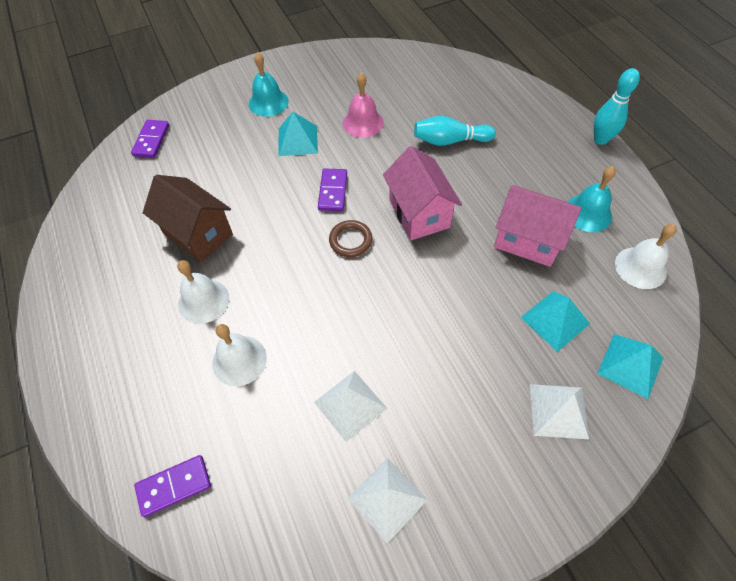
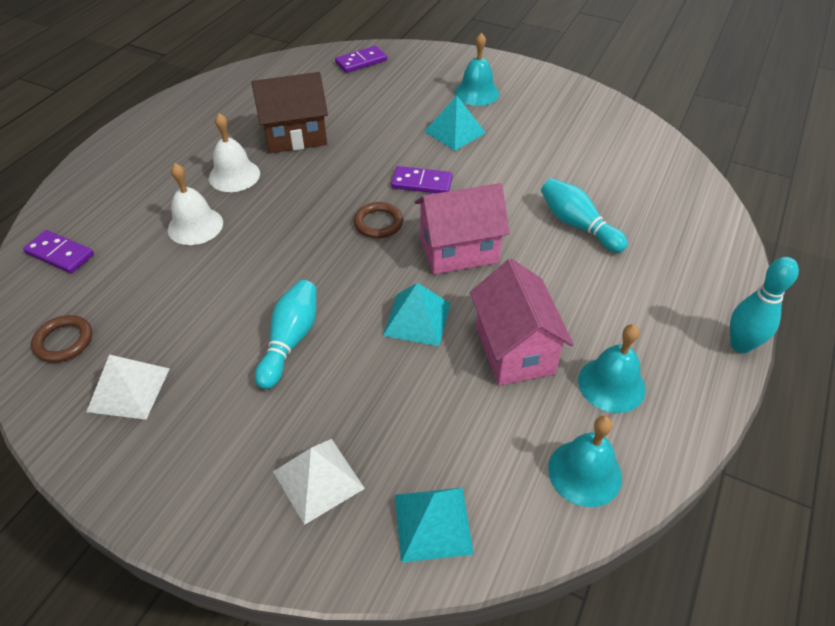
camera: 50 degrees right, 10 degrees down
(198, 234) = (295, 136): brown house -> brown house turned 75 degrees clockwise
(292, 528) = (64, 341): none -> brown ring
(333, 191) = (422, 183): purple domino -> purple domino turned 45 degrees clockwise
(350, 405) = (204, 315): white pyramid -> none
(363, 122) = (525, 157): pink bell -> none
(419, 213) = (459, 251): pink house -> pink house turned 45 degrees clockwise
(422, 360) = (290, 340): none -> turquoise bowling pin
(555, 320) = (431, 423): turquoise pyramid -> turquoise pyramid (417, 319)
(640, 267) = (584, 472): white bell -> turquoise bell

